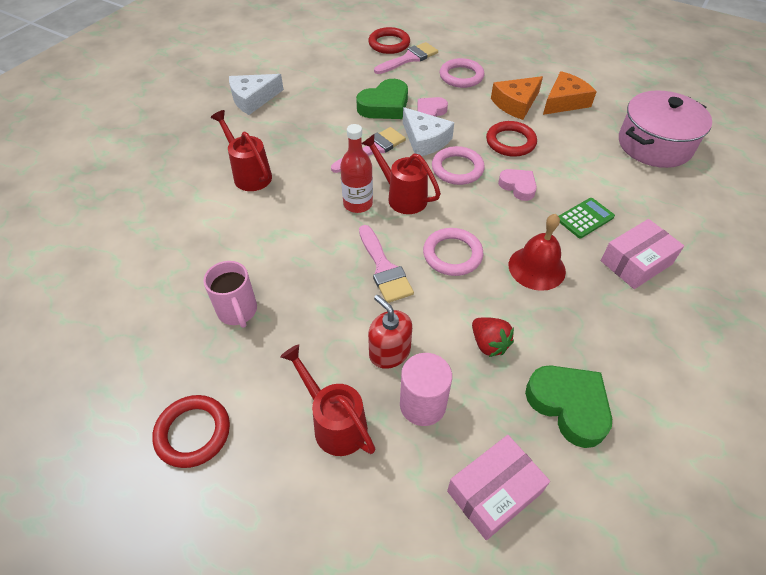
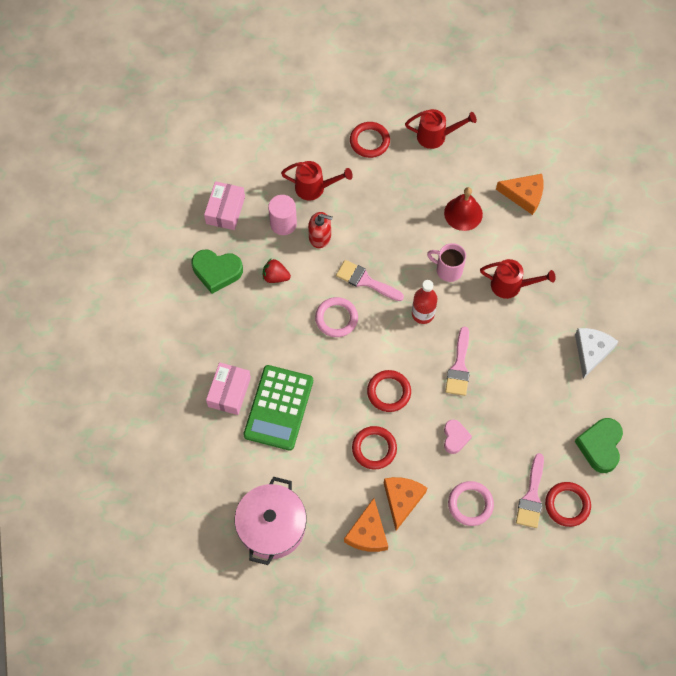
camera: 140 degrees right, 15 degrees up
(126, 235) = (524, 195): none -> orange cheese
(238, 311) = (413, 202): pink mug -> pink mug (448, 270)
(385, 106) = (493, 419): green heart -> green heart (600, 446)
(402, 197) = (402, 340): red watering can -> red watering can (436, 136)
(425, 140) = (433, 404): white cheese -> none
(457, 169) = (389, 392): pink ring -> red ring
(518, 186) = (338, 405): pink heart -> none
(536, 268) = (283, 345): red bell -> red bell (463, 213)
(585, 218) = (279, 408): green calculator -> green calculator, size x2.02

